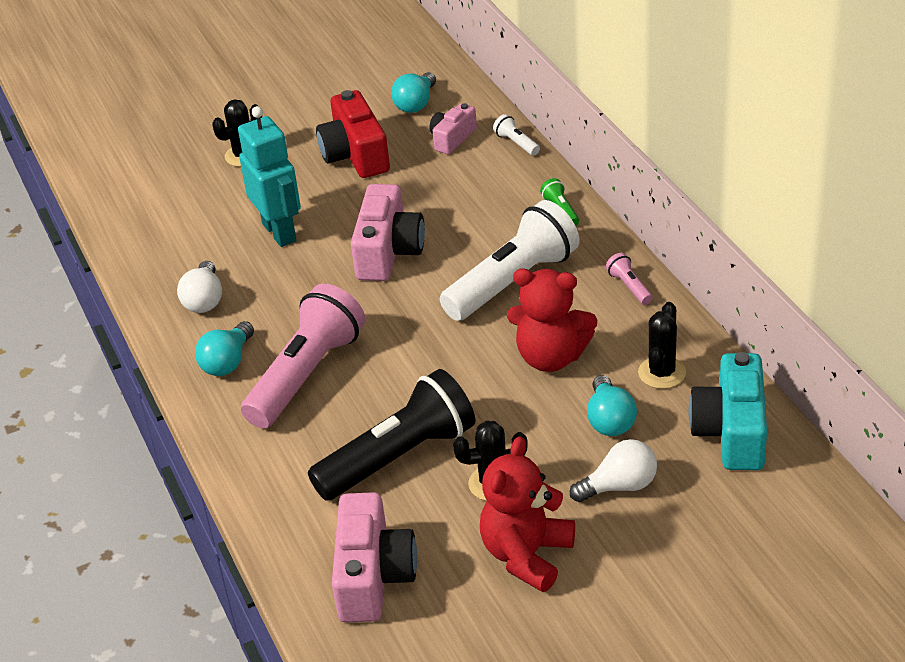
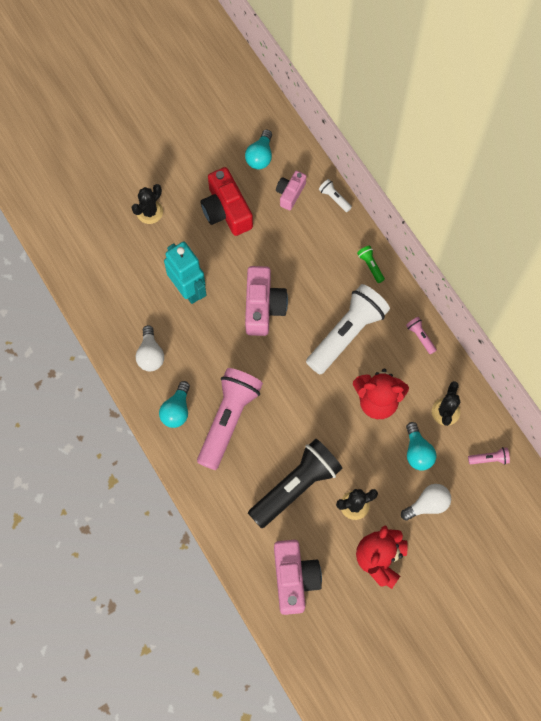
camera: 10 degrees left, 30 degrees up
(732, 431) = (489, 459): turquoise camera -> pink flashlight

